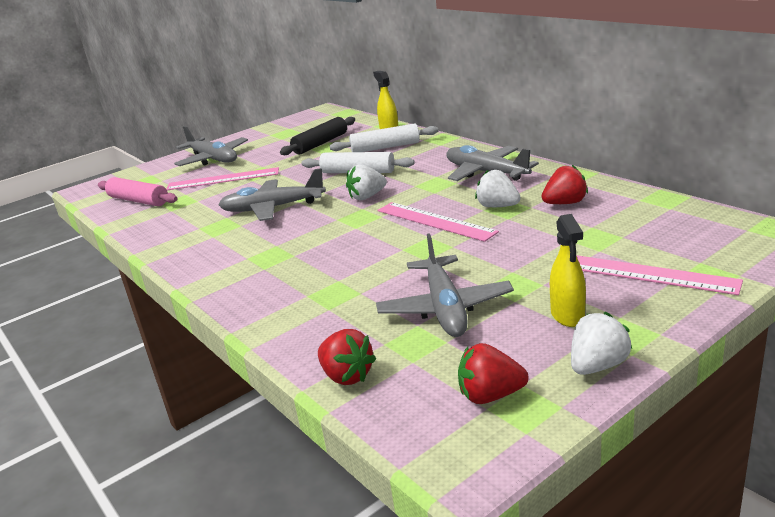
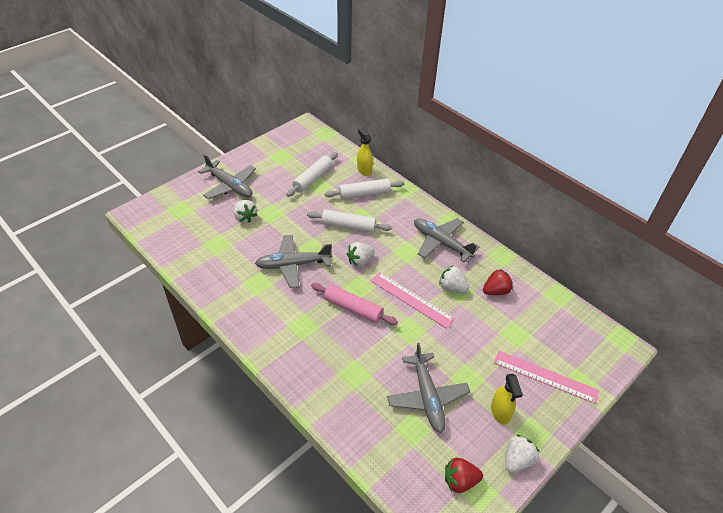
camera: 10 degrees left, 20 degrees up
(138, 200) = (184, 237): pink rolling pin -> pink rolling pin (353, 308)
(223, 179) = (245, 217): pink ruler -> white strawberry
(320, 144) = (313, 178): black rolling pin -> white rolling pin
(347, 376) = (376, 457): red strawberry -> none

